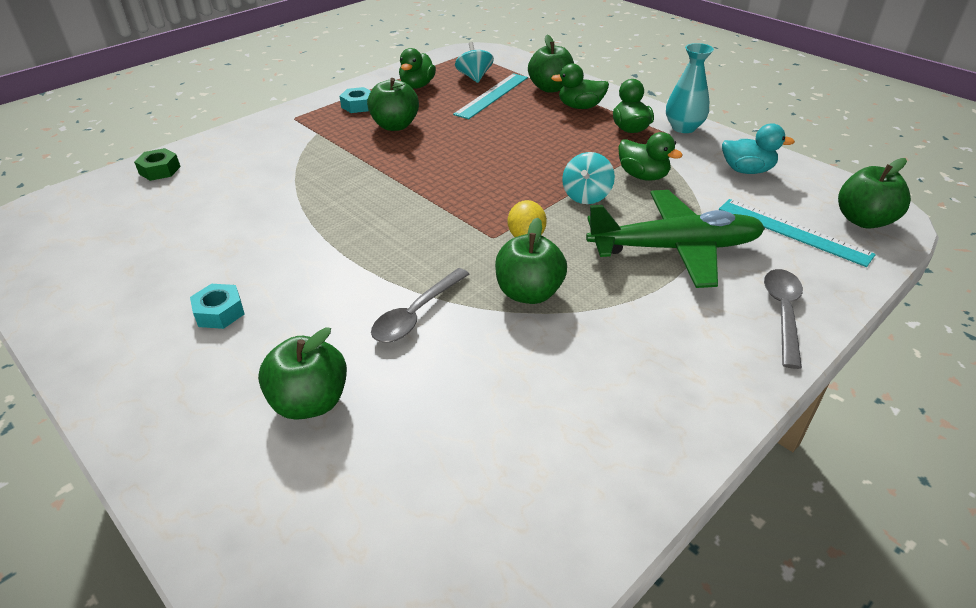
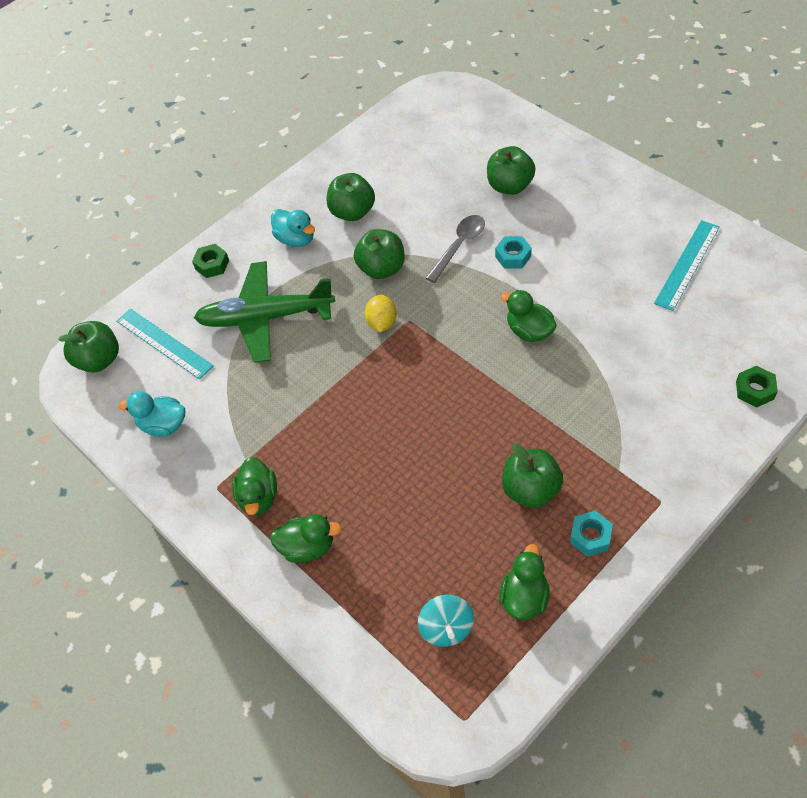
camera: 175 degrees left, 15 degrees up
(219, 312) = (596, 238): turquoise nut -> turquoise nut (513, 256)
(492, 95) = (419, 572): turquoise ruler -> turquoise ruler (687, 264)
(550, 88) = (340, 598): green apple -> green apple (352, 212)
(586, 195) = (325, 377): turquoise spinning top -> none
(643, 176) = (266, 410): green duck -> green duck (529, 331)
(665, 340) = (296, 239): none -> turquoise duck
(683, 127) = (197, 503): turquoise vase -> none
(782, 313) = (212, 265): grey spoon -> green nut

